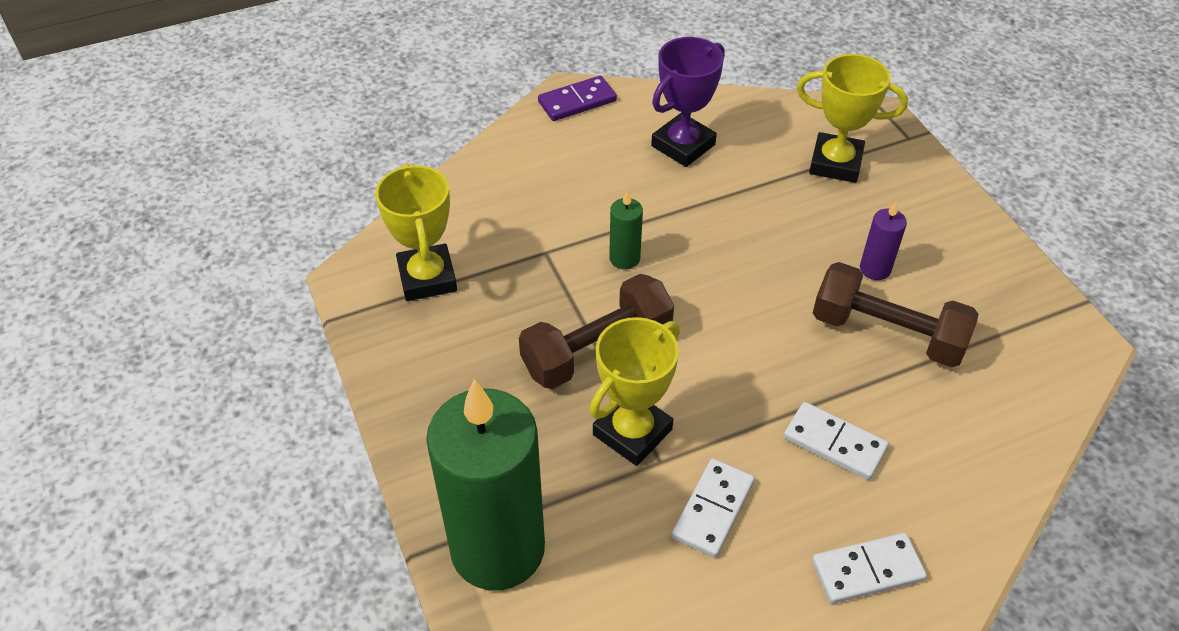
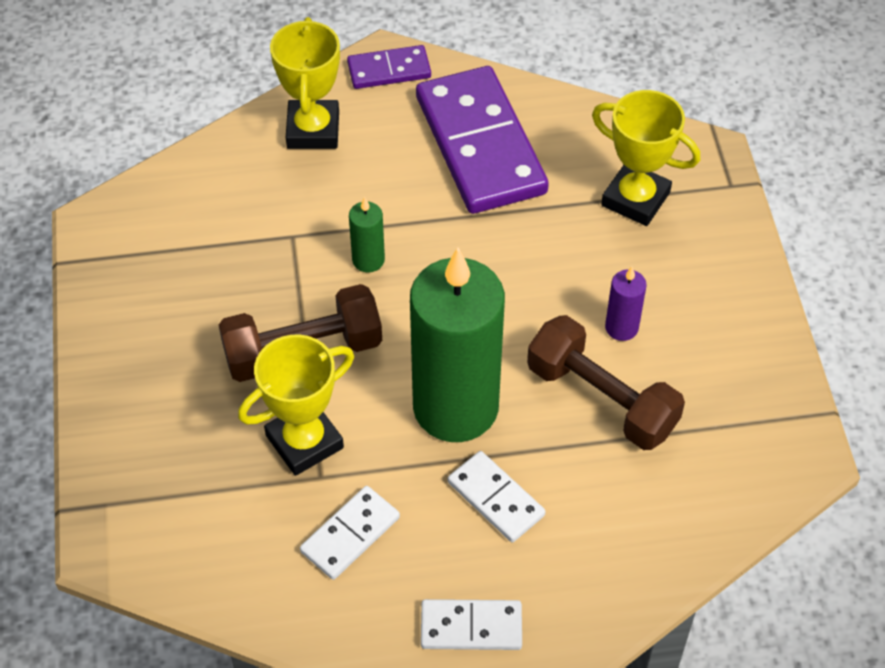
camera: 15 degrees right, 5 degrees up
(427, 278) = (166, 239): yellow trophy -> yellow trophy (313, 130)
(498, 549) = (138, 523): green candle -> green candle (455, 407)
(683, 145) = (480, 145): purple trophy -> purple domino

